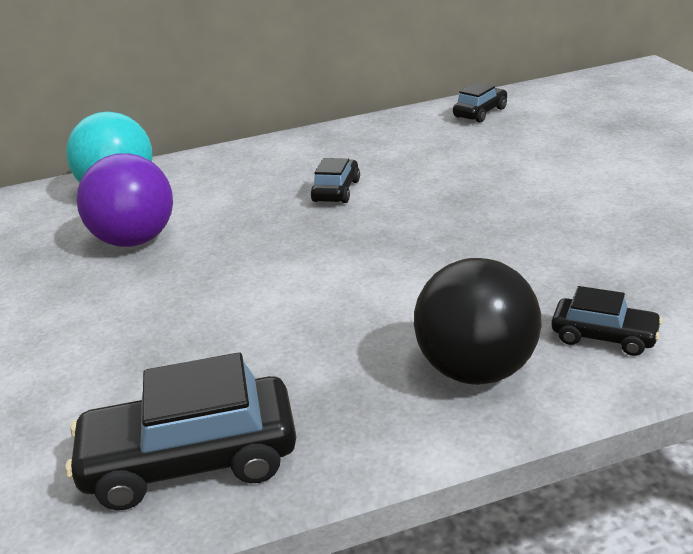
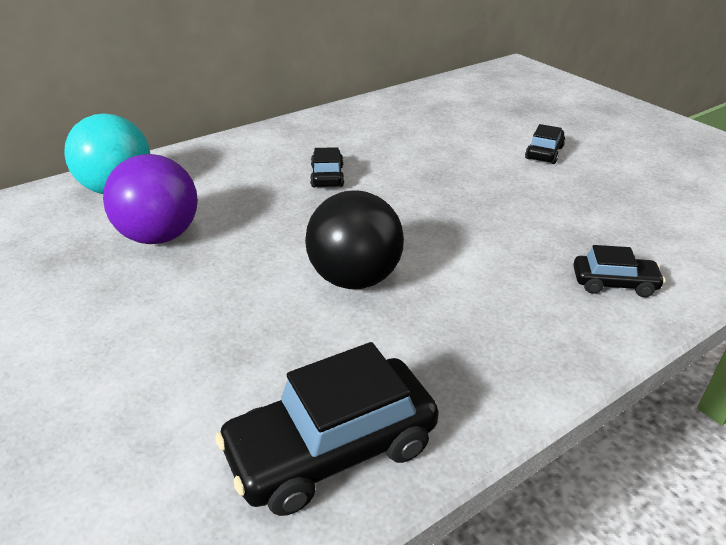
camera: 20 degrees left, 5 degrees up
(477, 370) = (534, 325): black ball -> black ball (355, 278)
(480, 113) = (411, 103): black car -> black car (544, 153)

